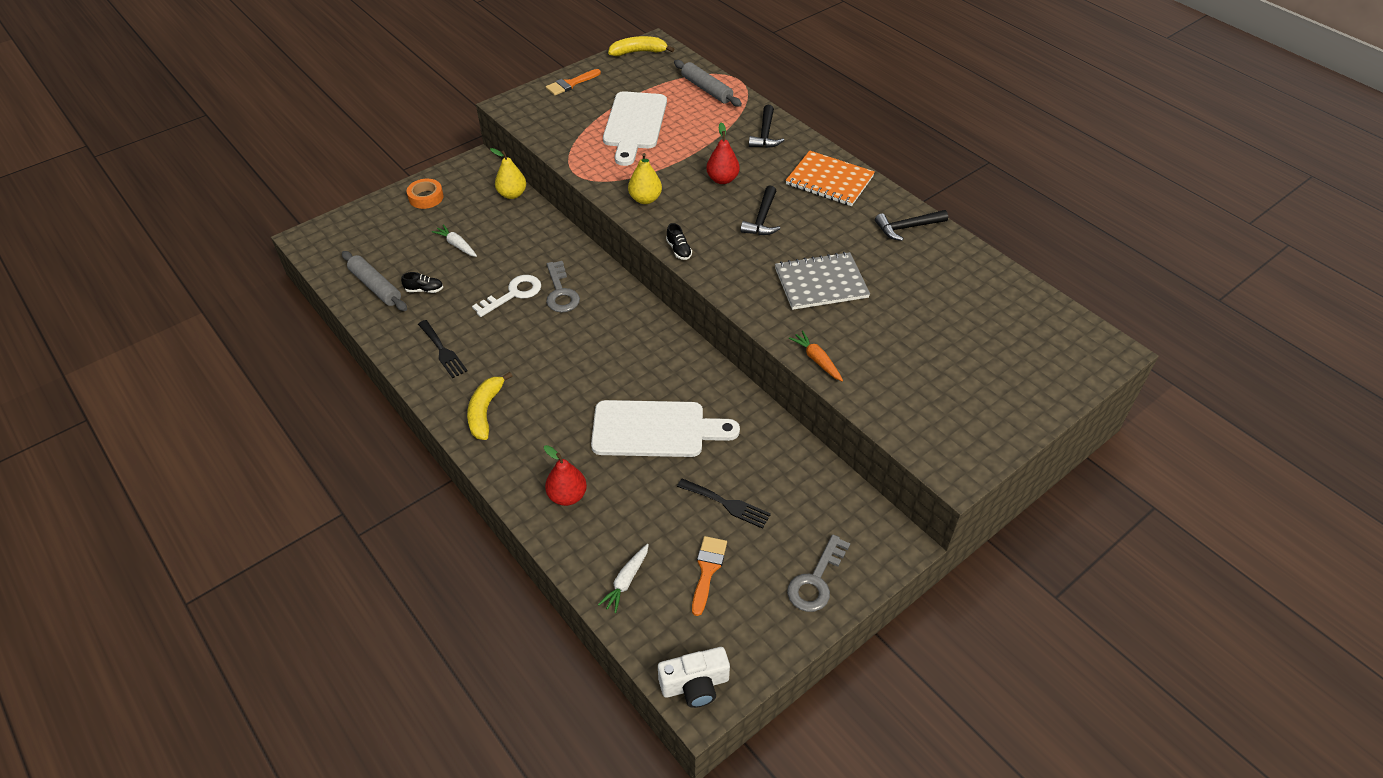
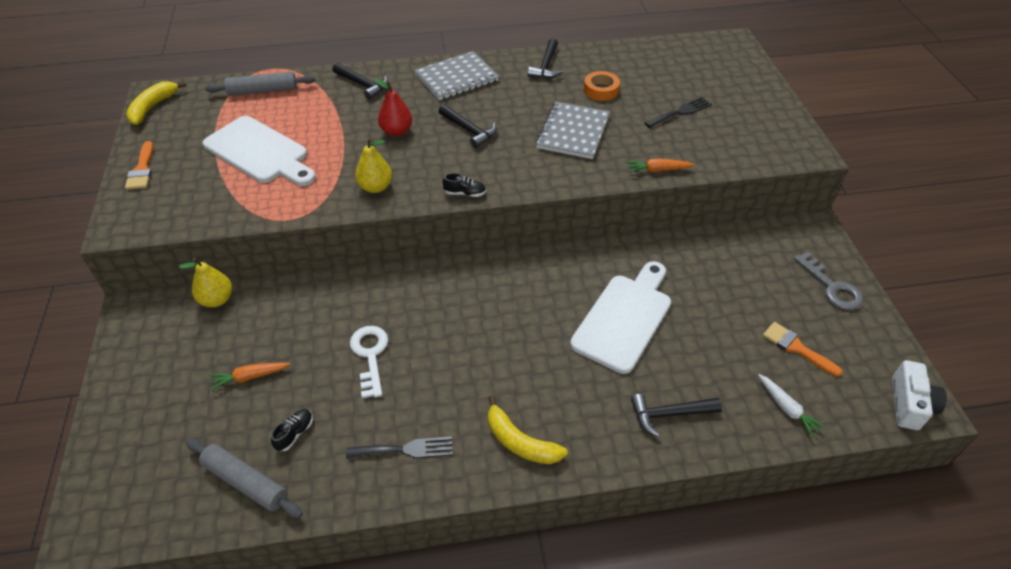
camera: 60 degrees left, 0 degrees up
(376, 286) = (246, 482): grey rolling pin -> grey rolling pin turned 45 degrees clockwise
(426, 197) = (140, 377): orange tape -> orange tape (601, 90)
(457, 245) = (249, 377): white carrot -> orange carrot
(560, 292) = (399, 317): grey key -> none
(567, 496) = (669, 414): red pear -> black hammer
(727, 504) = (733, 306): black fork -> black fork (680, 112)
(829, 180) = (456, 78): orange notebook -> grey notebook

